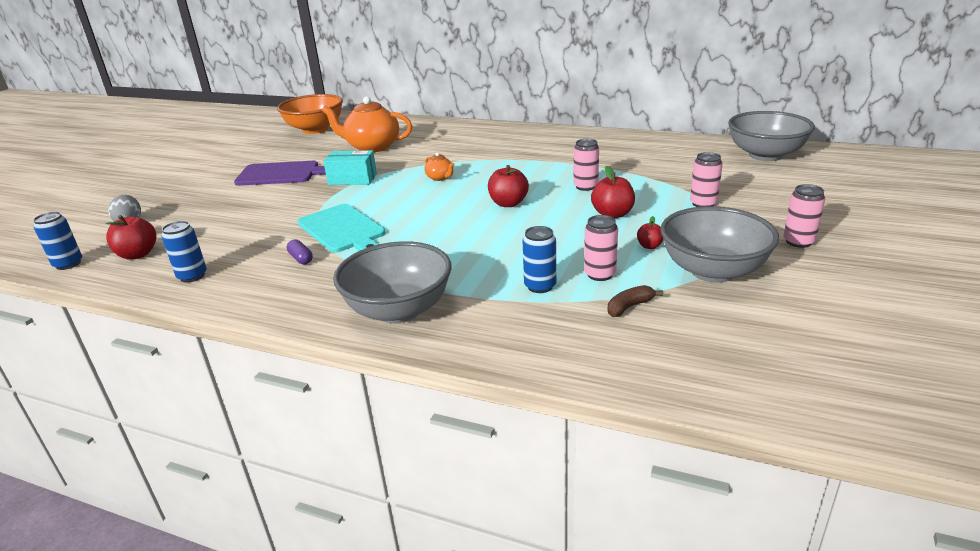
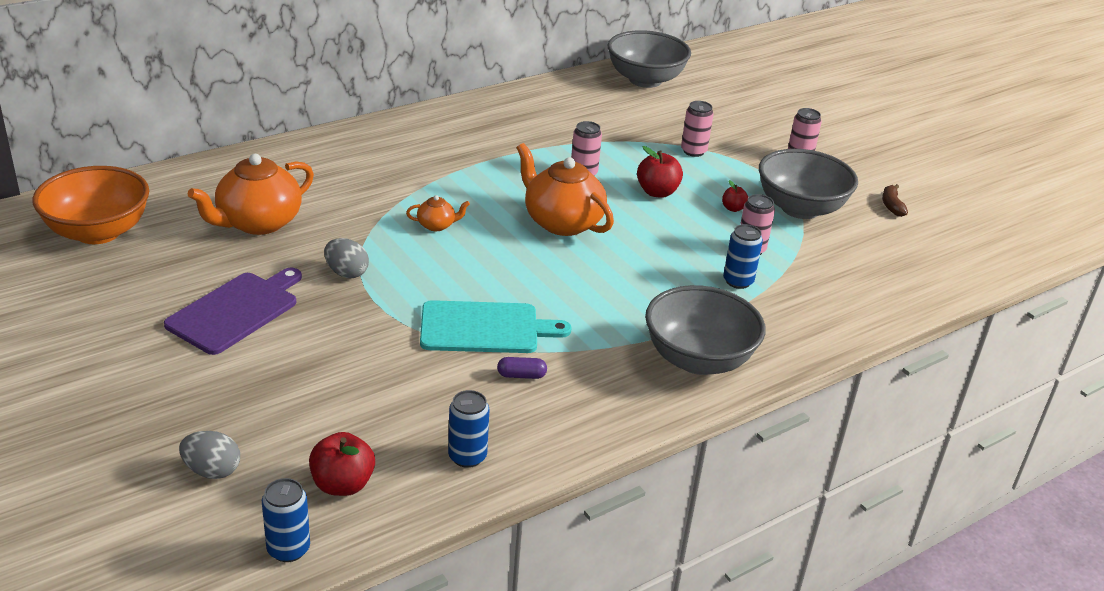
camera: 60 degrees left, 5 degrees up
(352, 179) = (346, 273): turquoise box -> grey egg
(508, 203) = (562, 222): red apple -> orange teapot
(629, 307) = (811, 263): brown banana -> brown banana (891, 206)

